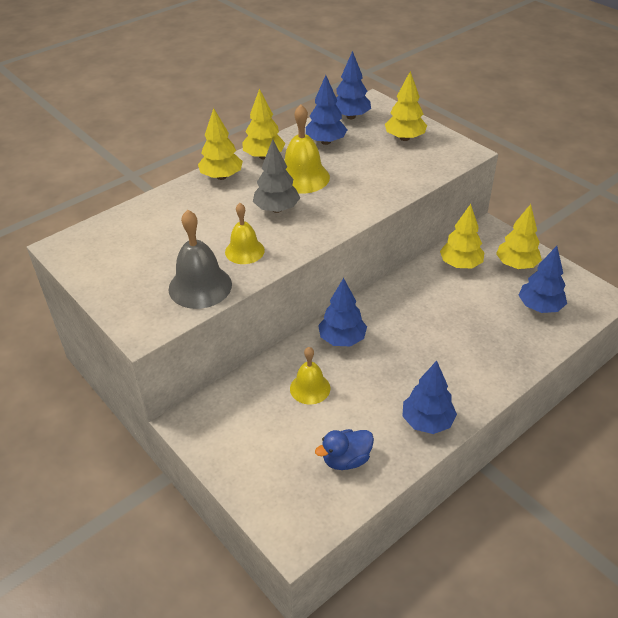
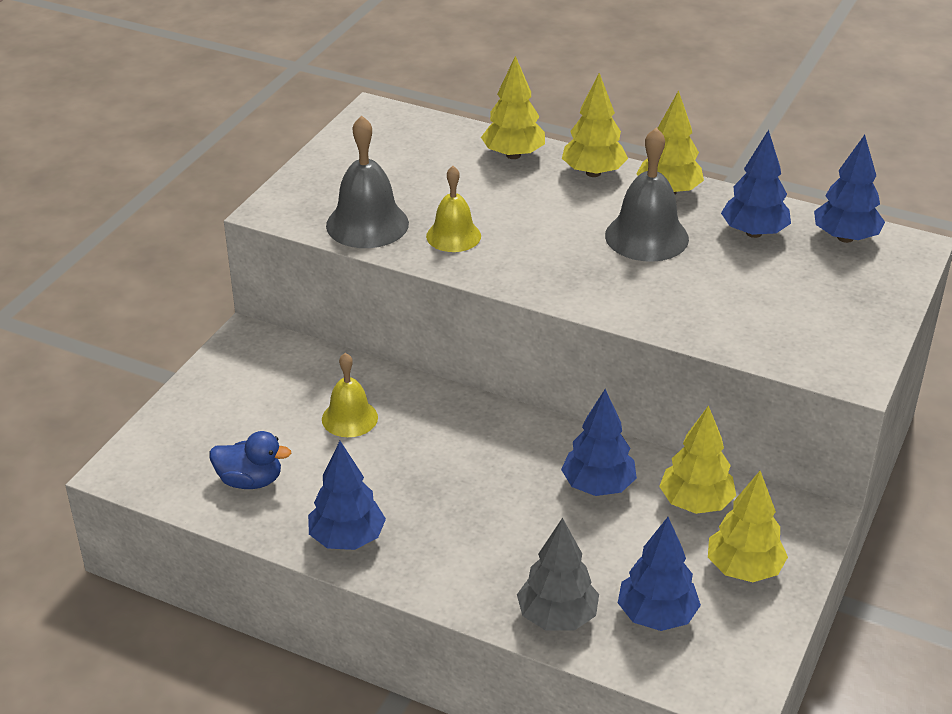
camera: 65 degrees right, 5 degrees down
(276, 209) = (557, 235): grey tree -> grey tree (557, 617)
(302, 177) = (646, 237): yellow bell -> grey bell
(342, 339) = (453, 422): blue tree -> blue tree (598, 486)
(346, 459) = (250, 481): blue duck -> blue duck turned 150 degrees clockwise
(404, 138) = (834, 303): yellow tree -> yellow tree (513, 155)

